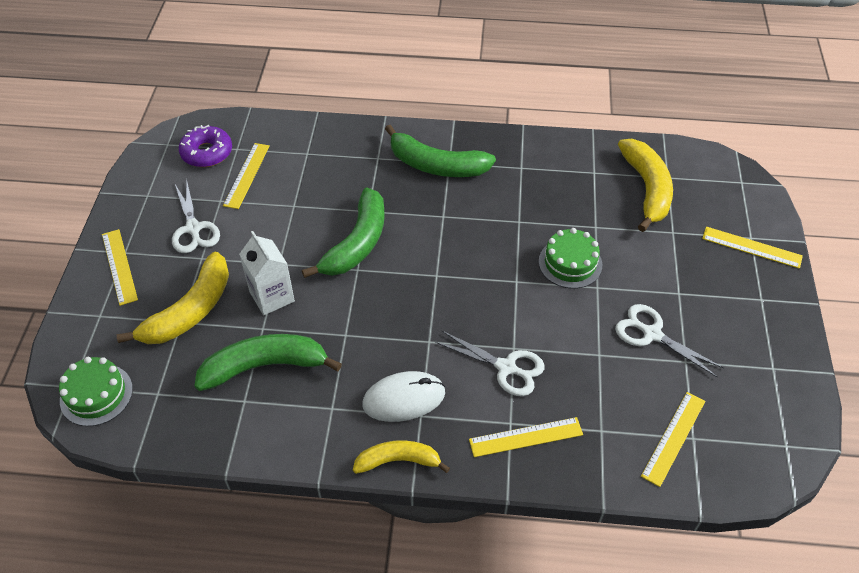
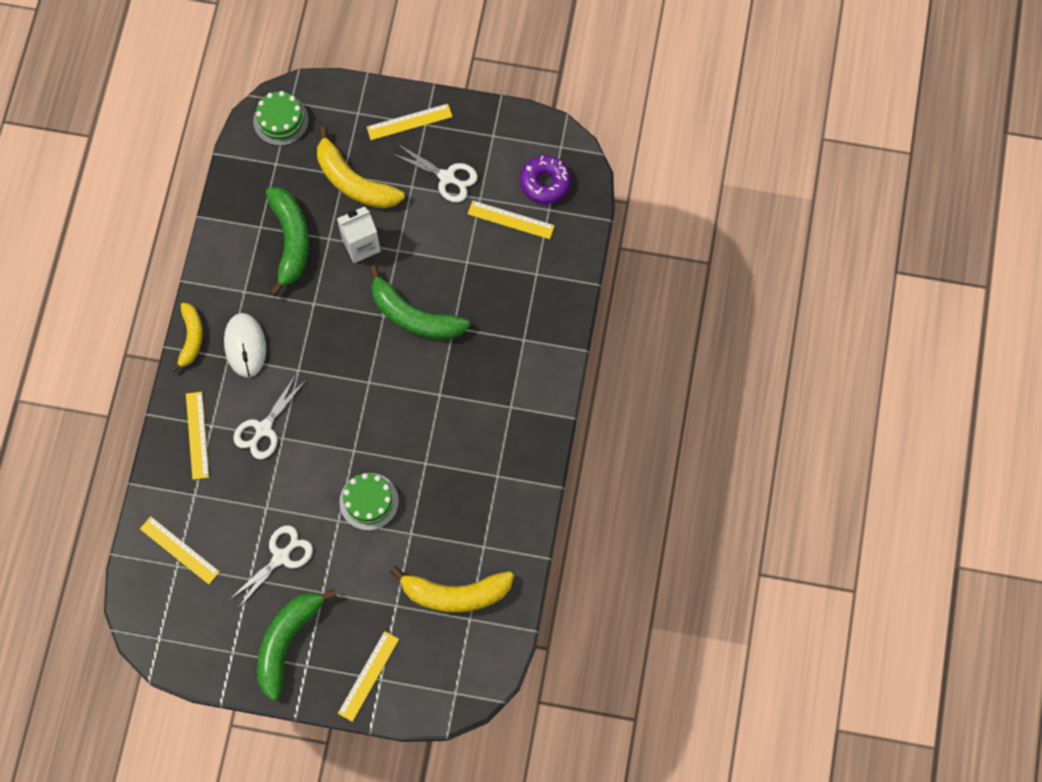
camera: 95 degrees right, 20 degrees up
(193, 229) = (447, 177): white scissors -> white scissors turned 135 degrees counterclockwise
(436, 165) = (507, 394): green banana -> green banana (287, 641)

